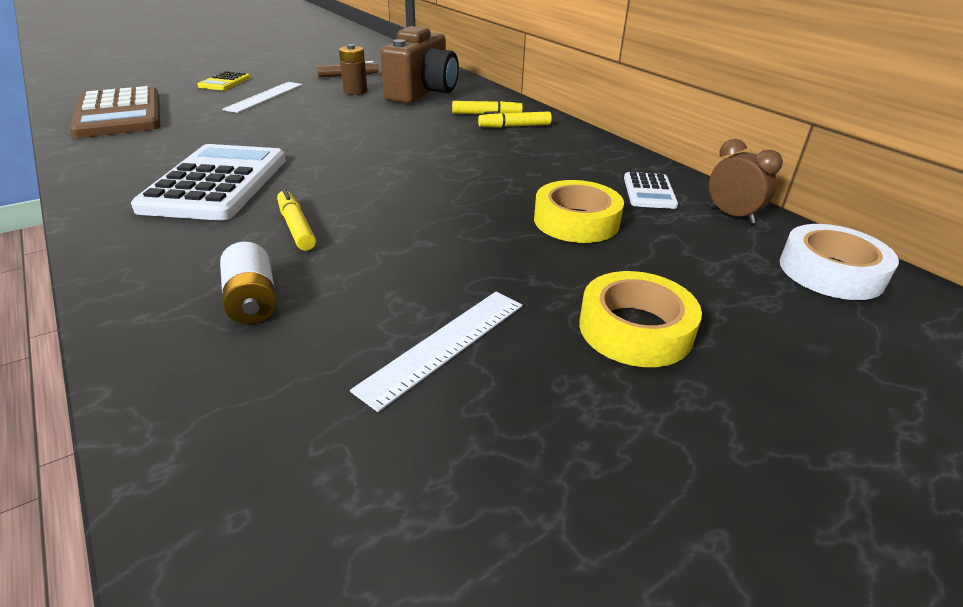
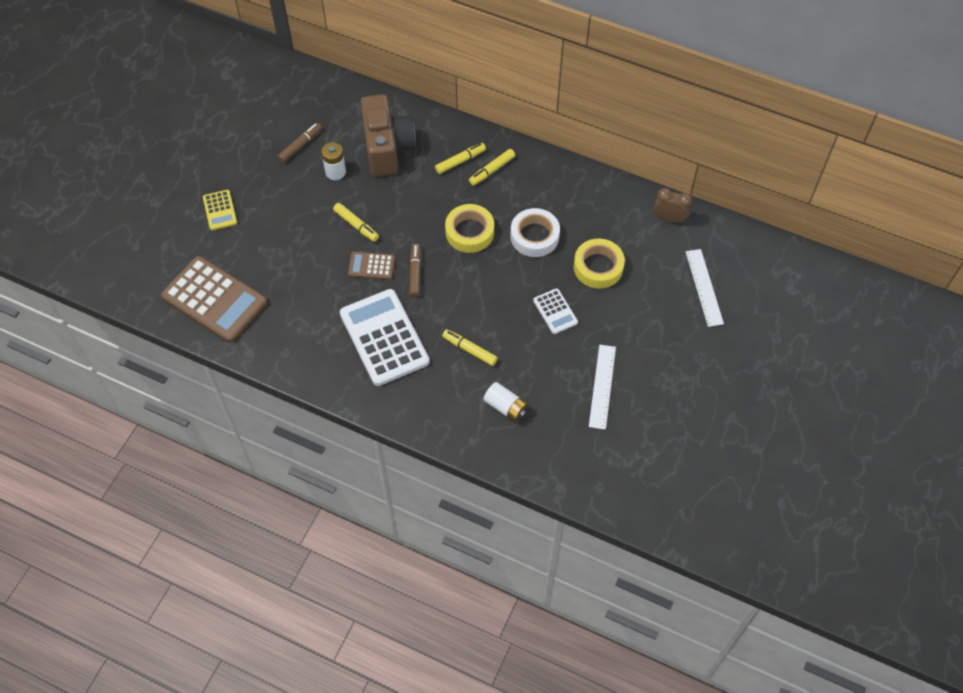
camera: 30 degrees left, 25 degrees up
(265, 97) = (280, 218): white ruler -> white ruler (704, 287)
(294, 139) = (371, 266): none -> brown calculator
(324, 116) = (356, 225): none -> yellow marker
(331, 156) = (415, 273): none -> brown marker
(355, 91) = (335, 172): brown battery -> white battery
(635, 329) = (666, 336): yellow tape -> yellow tape (469, 232)
(649, 192) = (618, 215): white calculator -> white calculator (555, 311)
(831, 272) = (728, 248): white tape -> white tape (534, 236)

